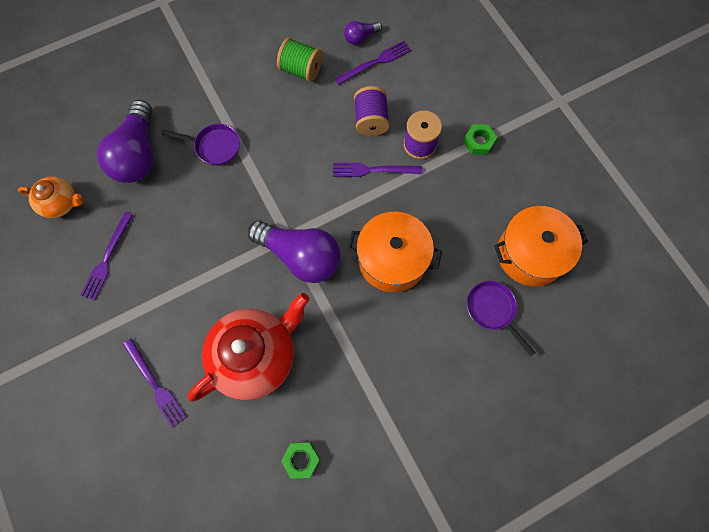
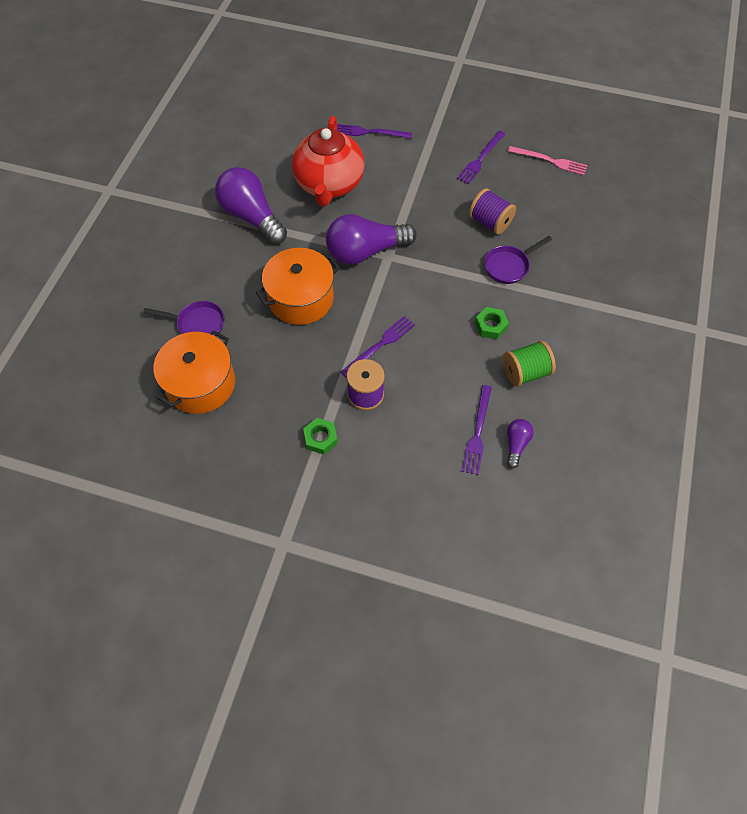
camera: 135 degrees right, 10 degrees down
(61, 203) = (550, 161): orange teapot -> pink fork
(107, 258) = (480, 159): purple fork -> purple fork turned 120 degrees counterclockwise
(138, 154) = (549, 220): purple light bulb -> purple light bulb (252, 217)
(301, 459) = (247, 163): green nut -> green nut (491, 326)
(371, 120) = (424, 380): purple spool -> purple spool (490, 222)

